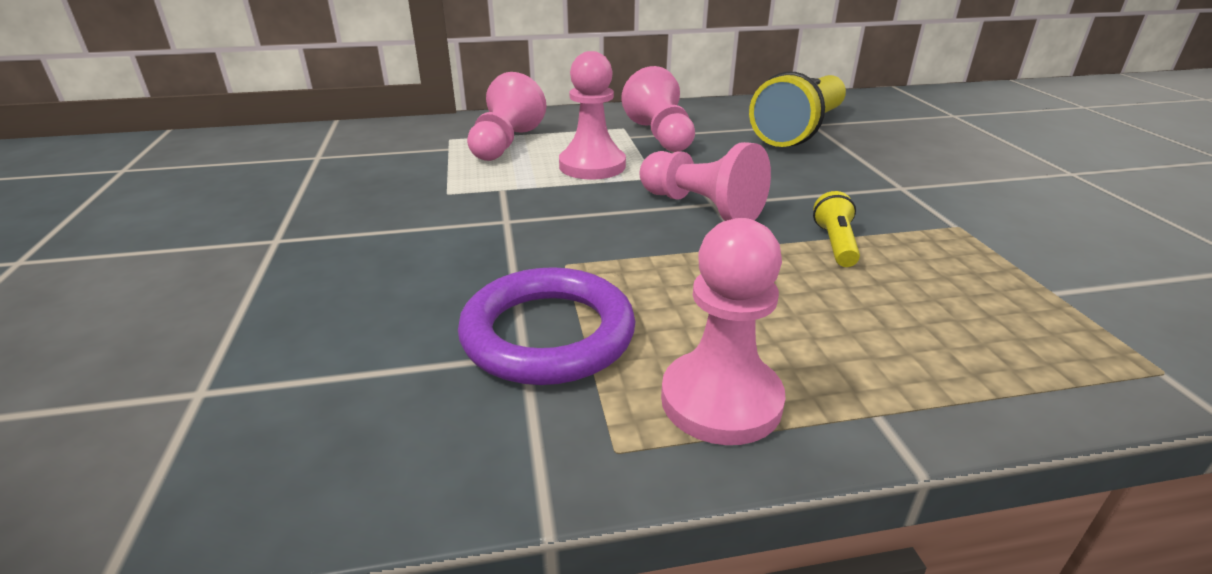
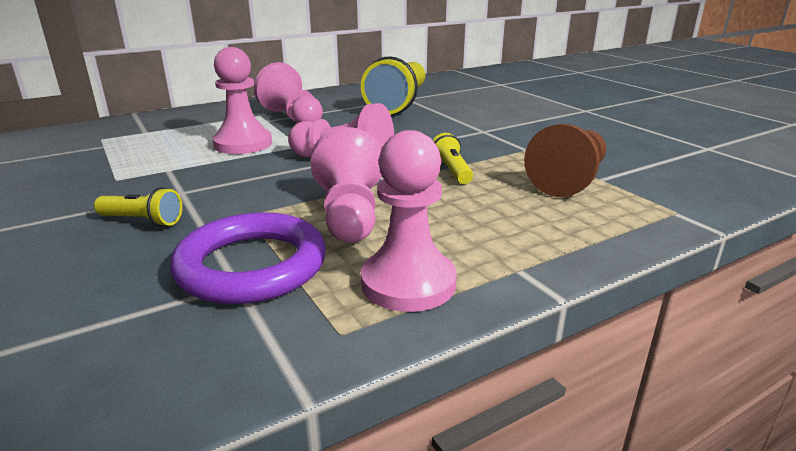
camera: 20 degrees left, 5 degrees down
(456, 251) = (142, 221): none -> yellow flashlight
(505, 144) = (157, 137): pink pawn -> pink pawn (350, 214)
(1003, 286) = (569, 180): none -> brown pawn

